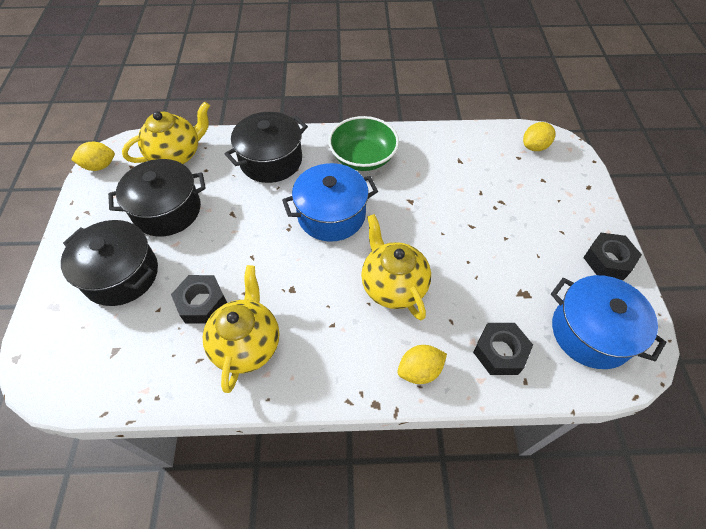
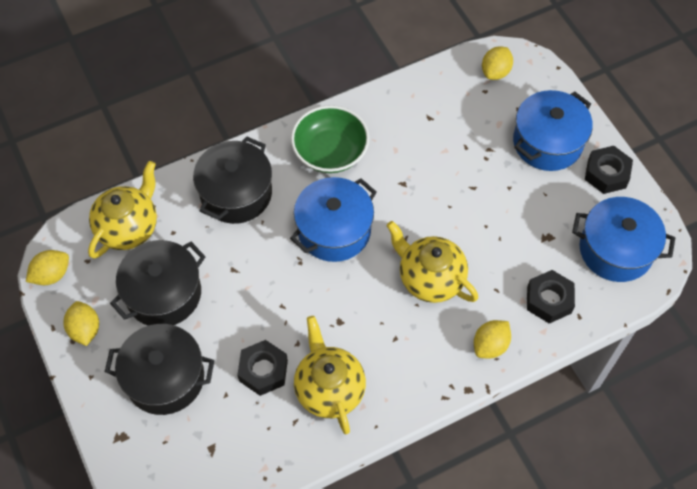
camera: 25 degrees left, 5 degrees up
(92, 213) = (85, 329): none -> yellow lemon
(559, 214) = (547, 142): none -> blue pot

